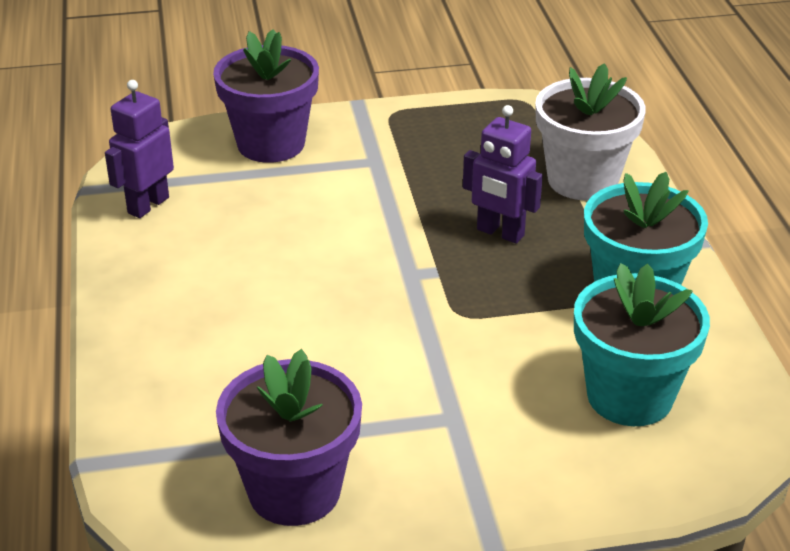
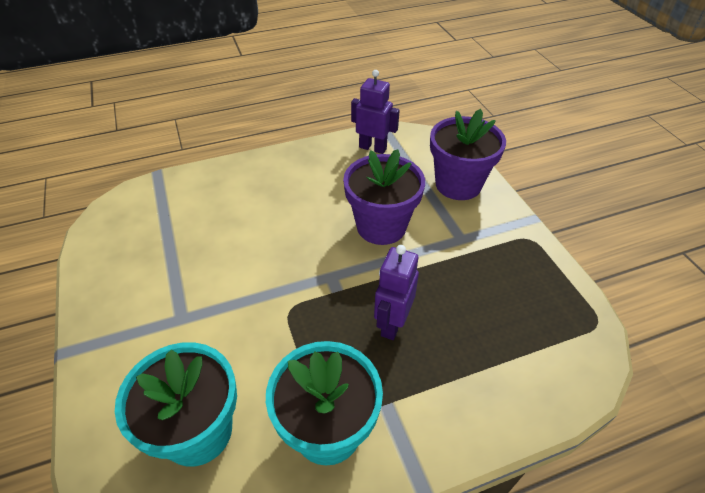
camera: 80 degrees right, 10 degrees up
(294, 491) = (124, 251): purple flower pot -> purple flower pot (381, 226)
(582, 180) = (489, 378): white flower pot -> none

